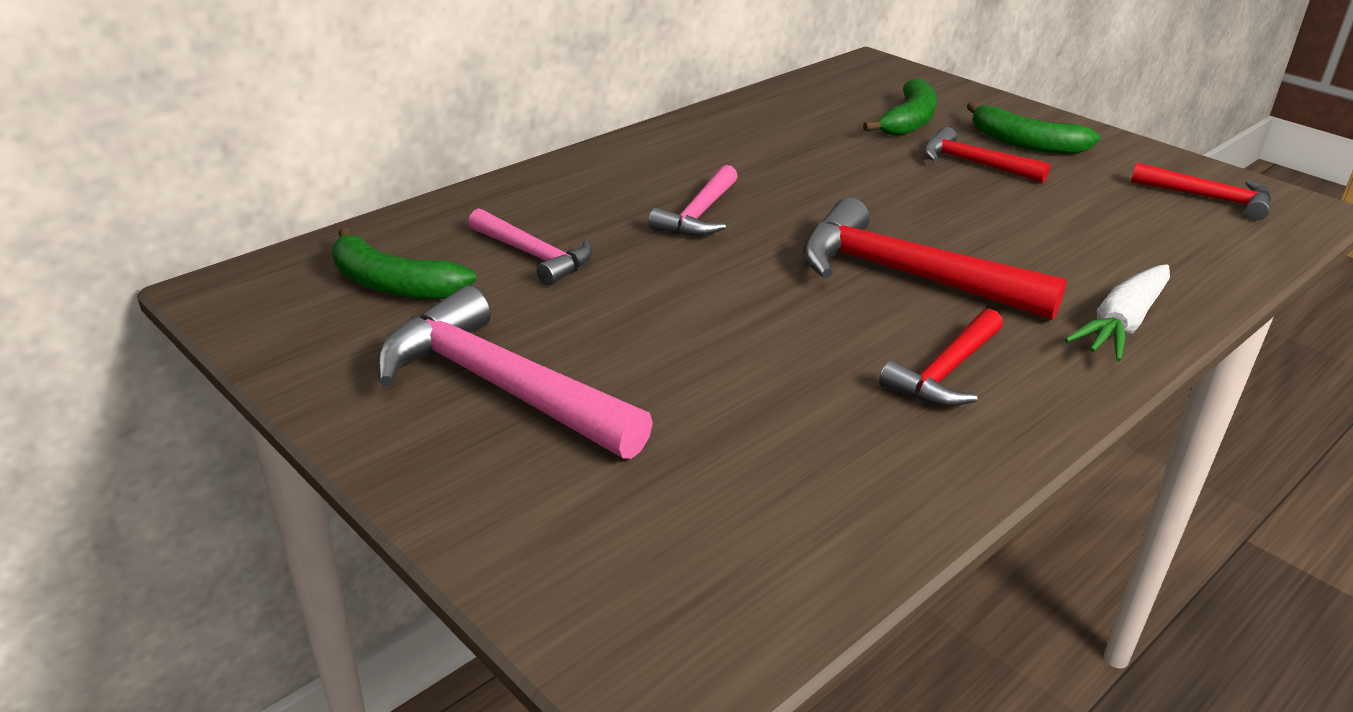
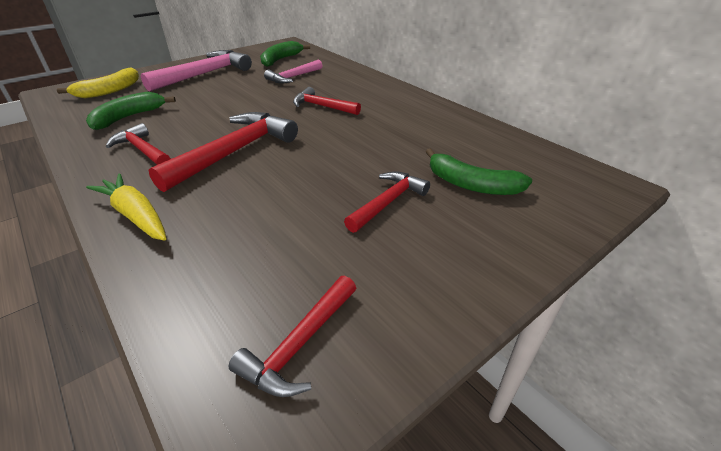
camera: 95 degrees right, 5 degrees up
(641, 537) = (109, 91): none -> yellow banana
(699, 214) = (322, 106): pink hammer -> red hammer
(1024, 143) = (435, 239): green banana -> green banana (129, 117)
(1122, 324) = (136, 216): white carrot -> yellow carrot

